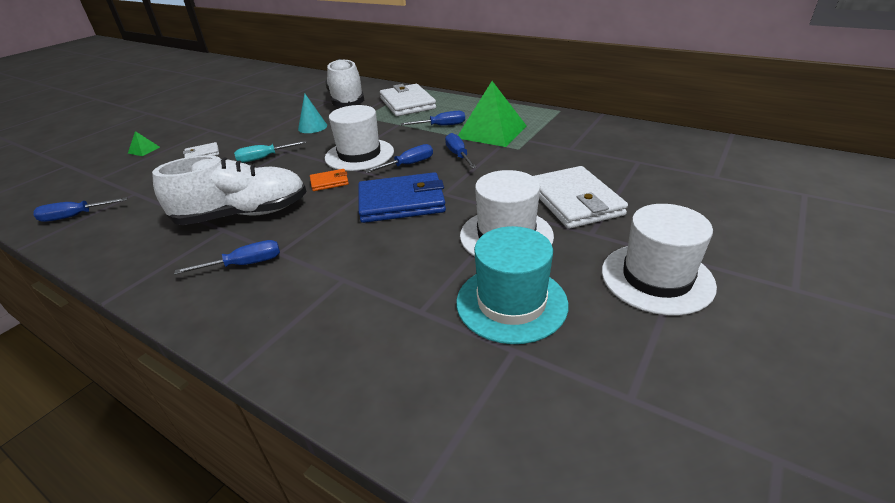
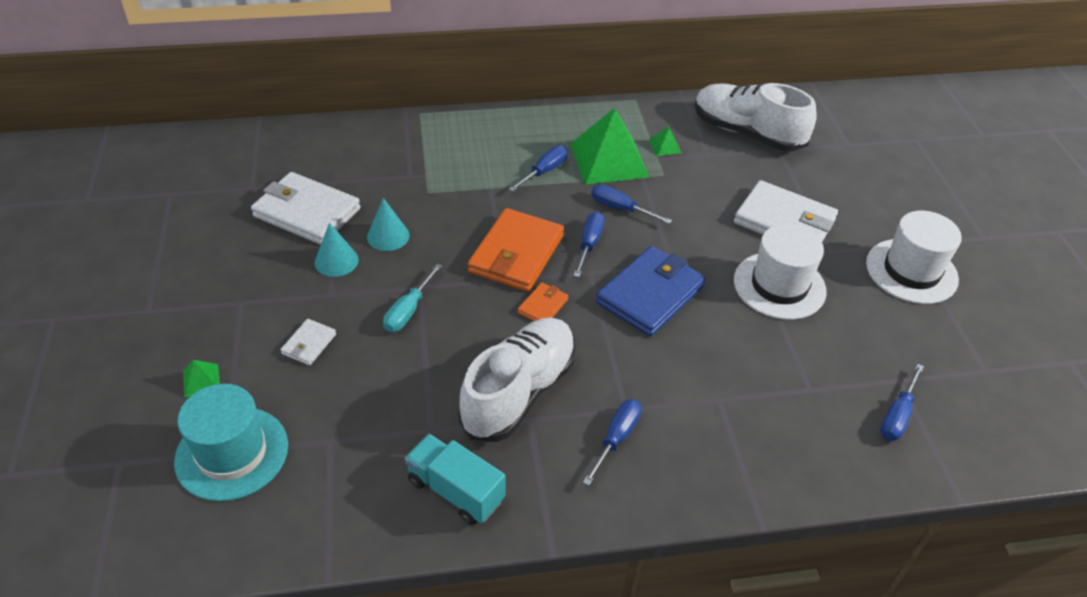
camera: 45 degrees left, 10 degrees up
(74, 216) = (313, 510): blue screwdriver -> blue screwdriver (897, 416)
(131, 242) = (455, 490): none -> turquoise truck
(273, 129) = (336, 261): none -> turquoise cone
(347, 100) = (358, 171): white shoe -> white shoe (747, 133)
(359, 155) = (516, 254): white hat -> orange wallet
(407, 103) = (450, 148): white wallet -> white wallet (307, 212)
(511, 303) = (855, 345): turquoise hat -> turquoise hat (232, 453)
(543, 136) = (665, 146): none -> green pyramid

